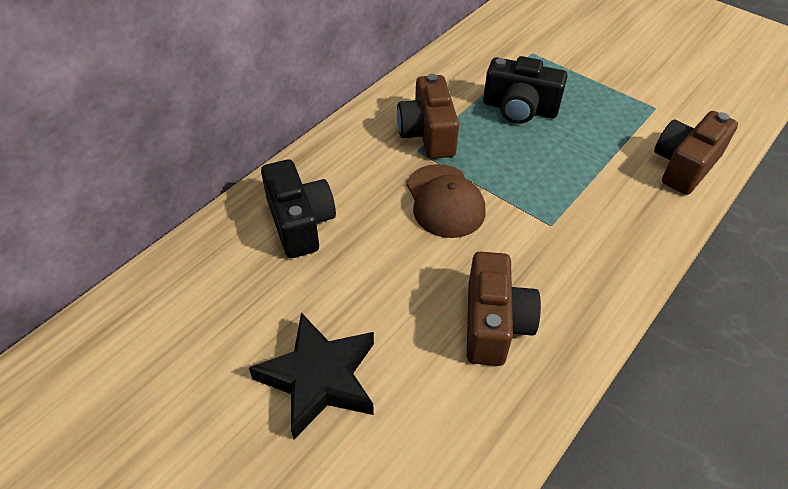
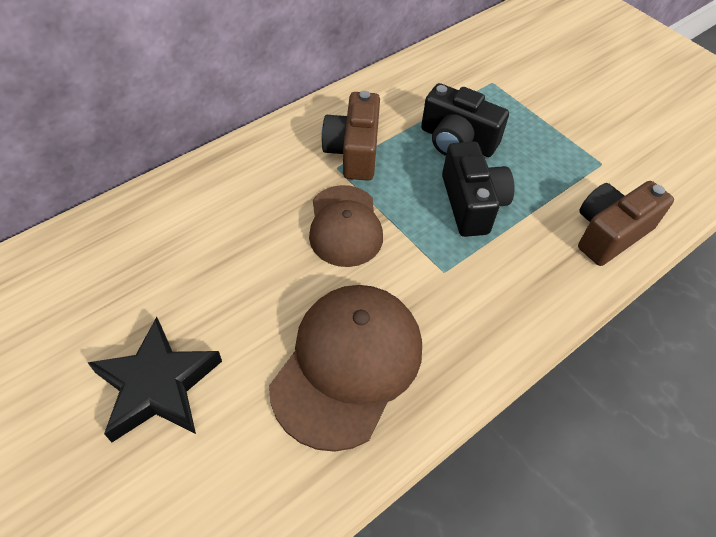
camera: 10 degrees right, 5 degrees up
(300, 223) = (195, 222): black camera -> black camera (471, 204)
(494, 324) = (348, 365): brown camera -> brown cap

